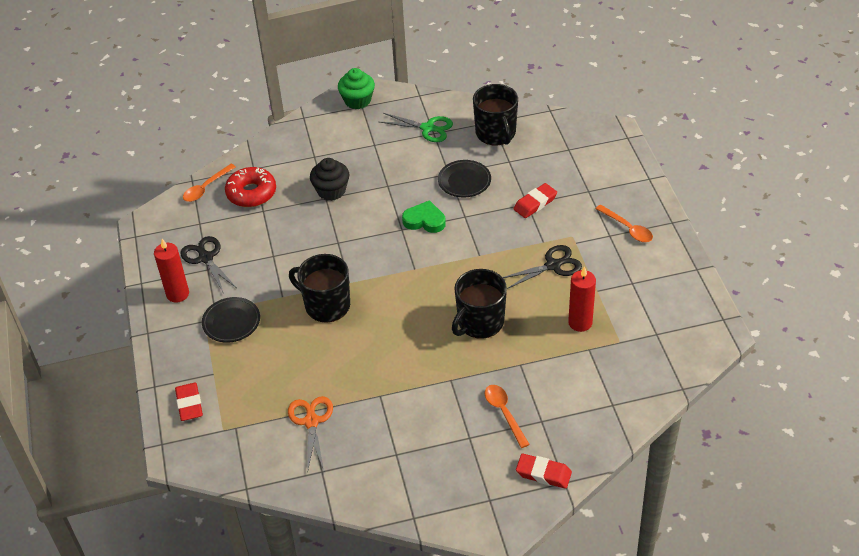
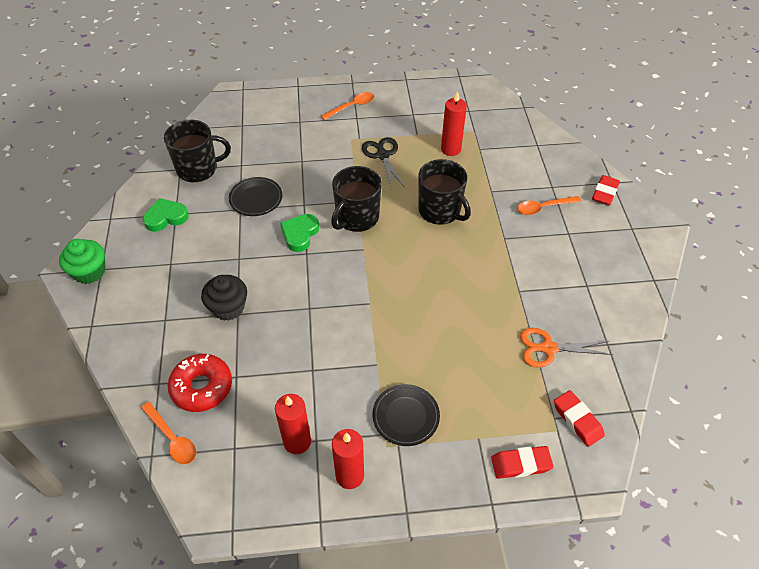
camera: 85 degrees left, 5 degrees up
(206, 258) = (297, 441): black scissors -> red candle
(326, 305) = (397, 325): black mug -> black mug (356, 217)
(427, 128) = (166, 217): green scissors -> green heart
(535, 203) = (303, 155): red eraser -> red eraser (577, 420)

